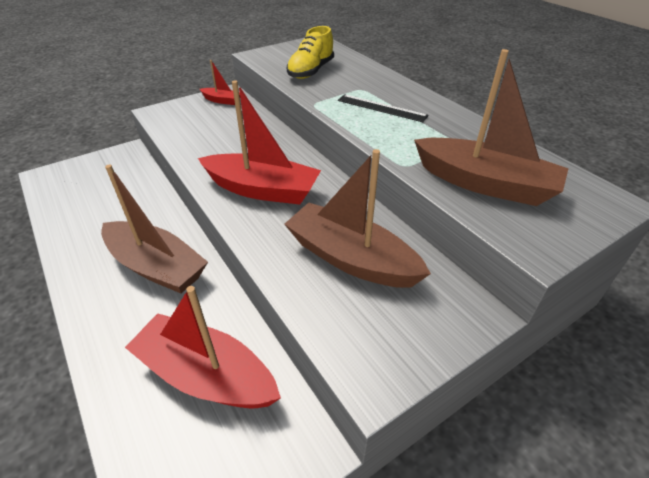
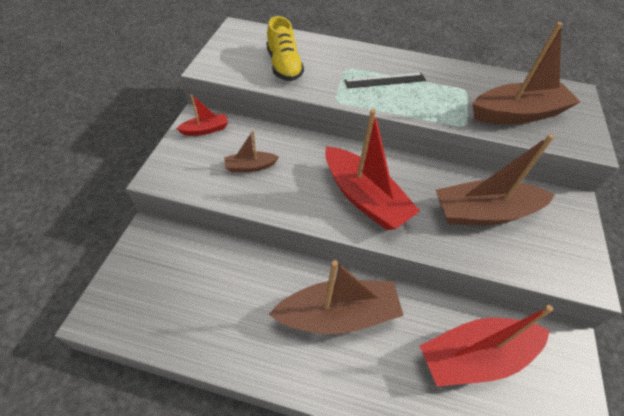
camera: 45 degrees left, 10 degrees up
(215, 132) = (250, 166): none -> brown boat
(262, 189) = (364, 198): red boat -> red boat turned 75 degrees clockwise

